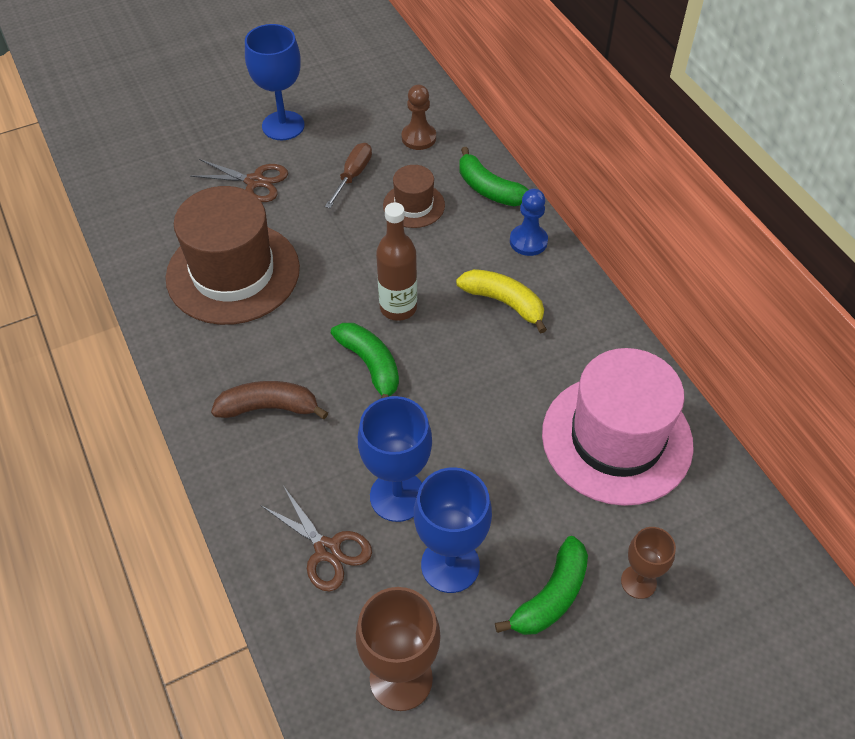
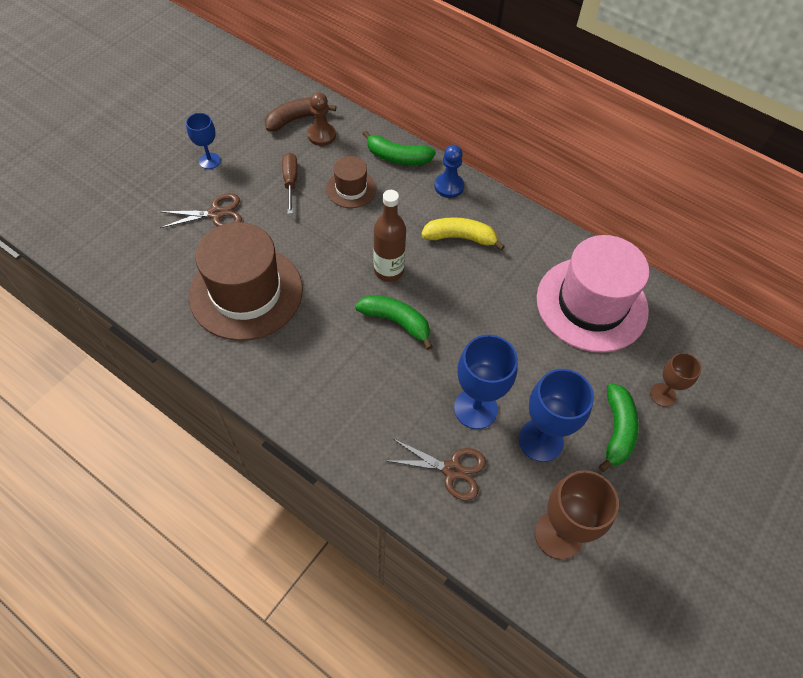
camera: 30 degrees left, 5 degrees up
(269, 407) = (342, 385): brown banana -> brown banana (296, 119)
(283, 126) = (209, 161): blue goblet -> blue goblet, size x0.60

